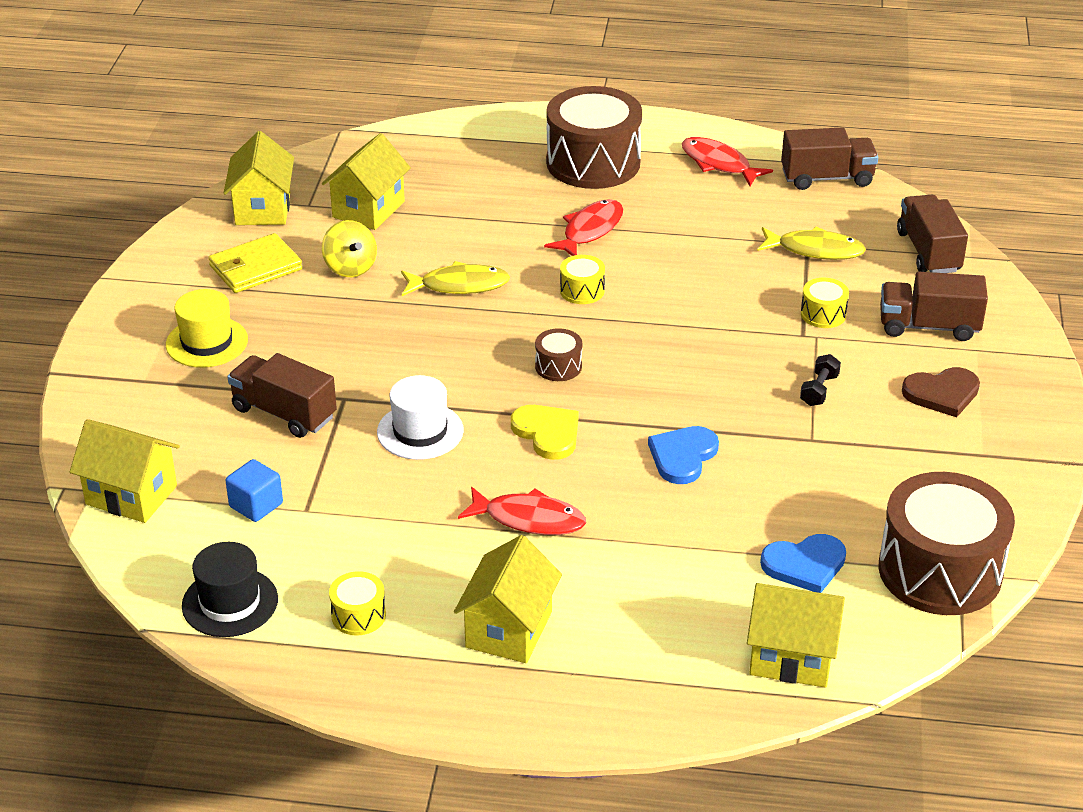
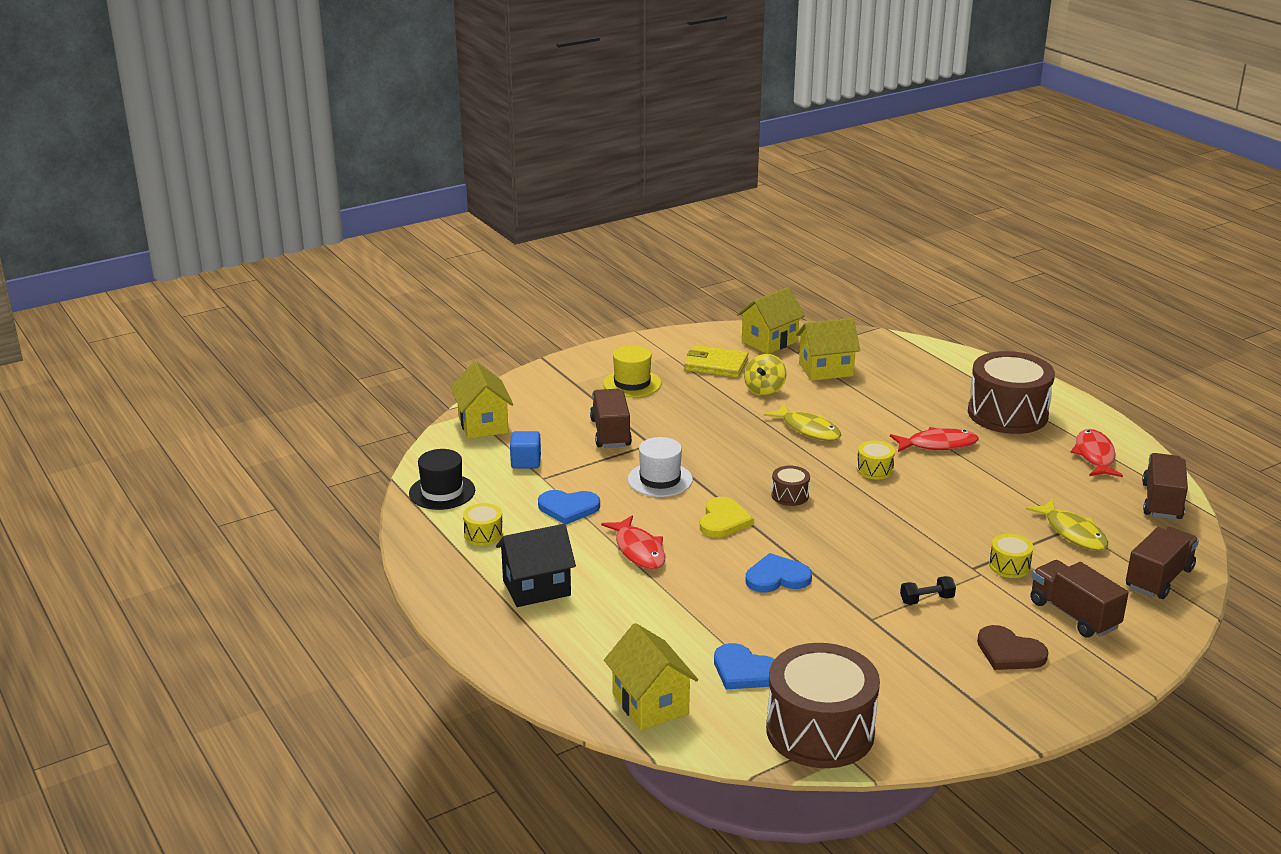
camera: 50 degrees right, 10 degrees down
(389, 524) = (568, 508): none -> blue heart
(509, 629) = (536, 588): yellow house -> black house
(827, 178) = (1161, 502): brown truck -> brown truck turned 120 degrees counterclockwise

